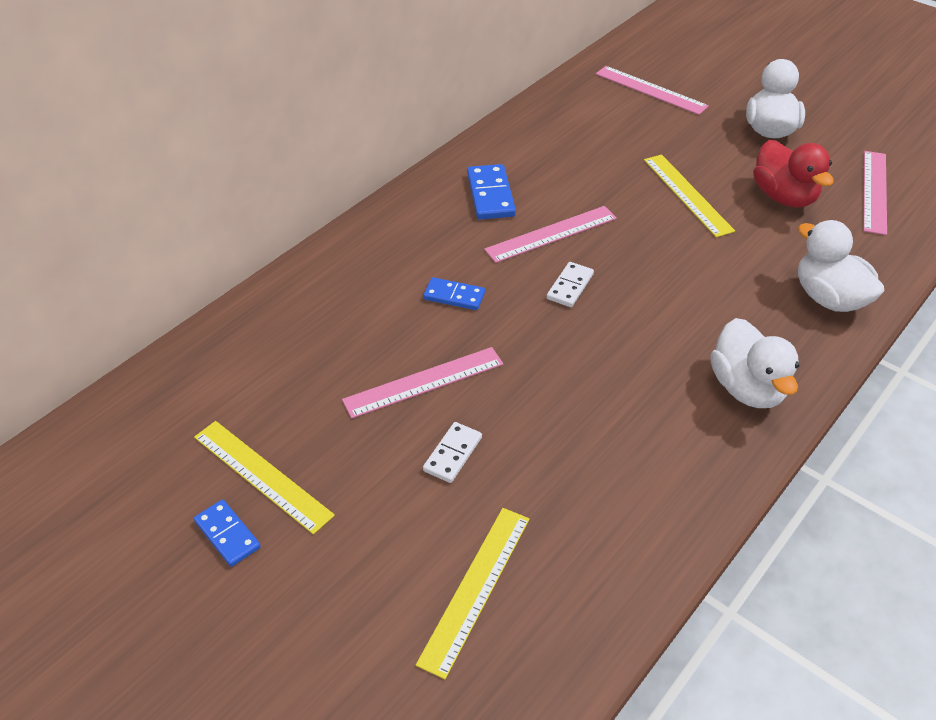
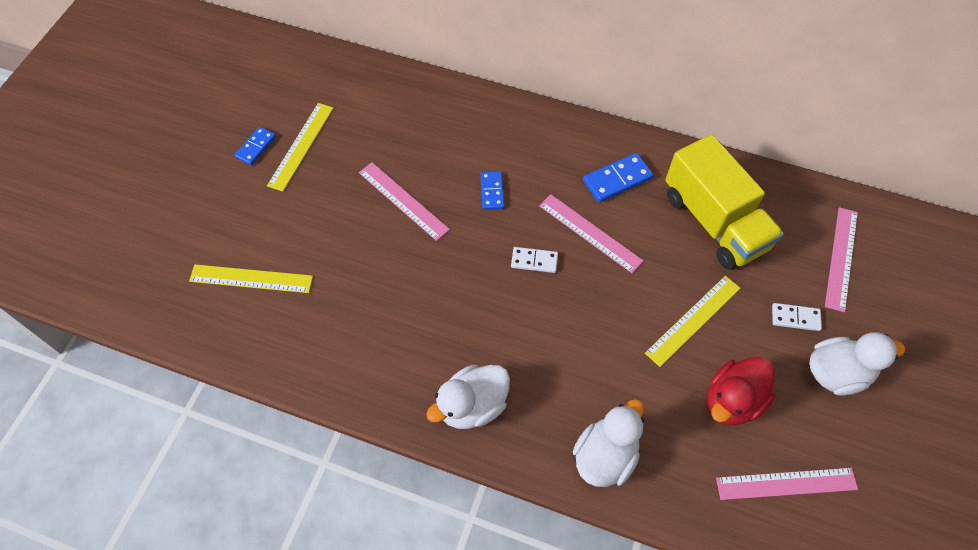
camera: 70 degrees right, 15 degrees up
(453, 454) = (347, 236): white domino -> white domino (795, 318)
(576, 147) = (714, 221): none -> yellow truck

